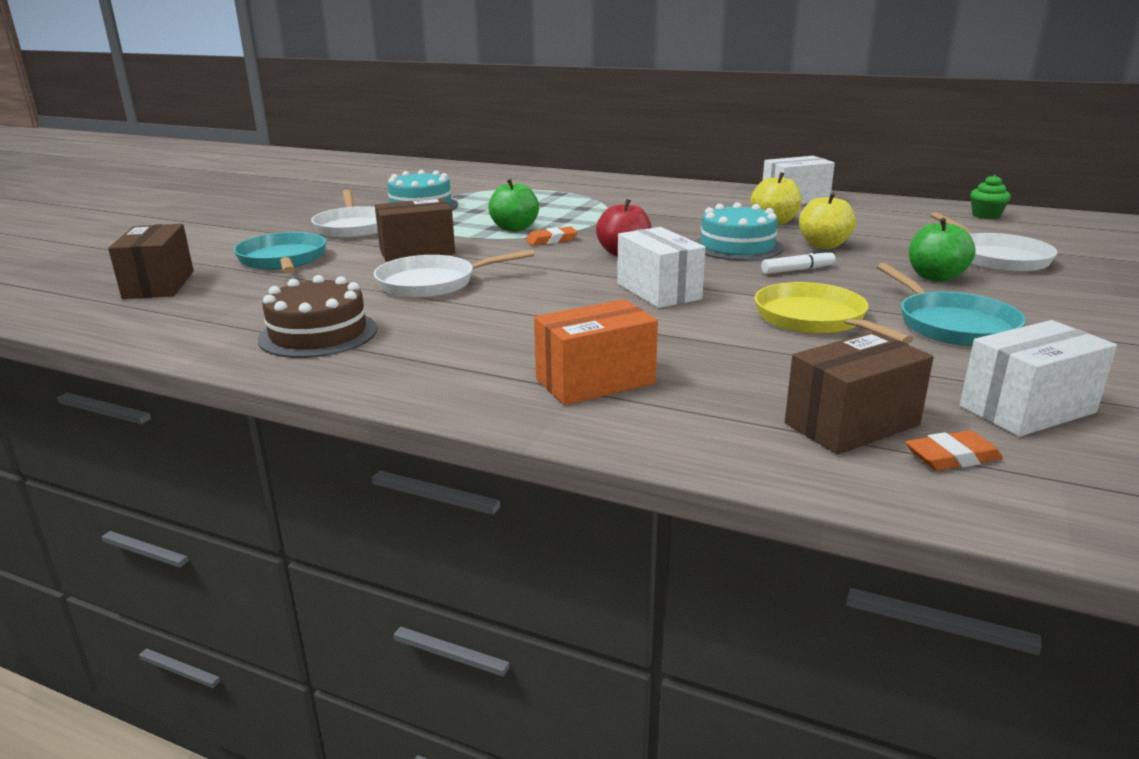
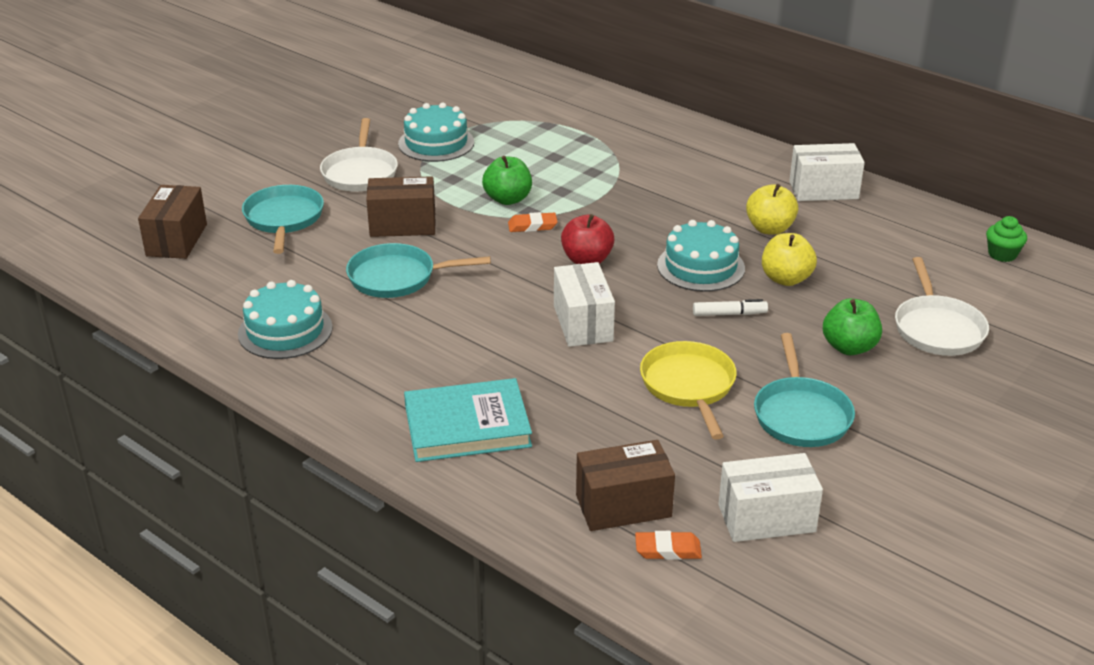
camera: 15 degrees right, 10 degrees up
(318, 334) = (285, 330): brown cake -> turquoise cake
(432, 283) = (397, 277): white pan -> turquoise pan
(595, 381) = (467, 426): orange box -> turquoise book

